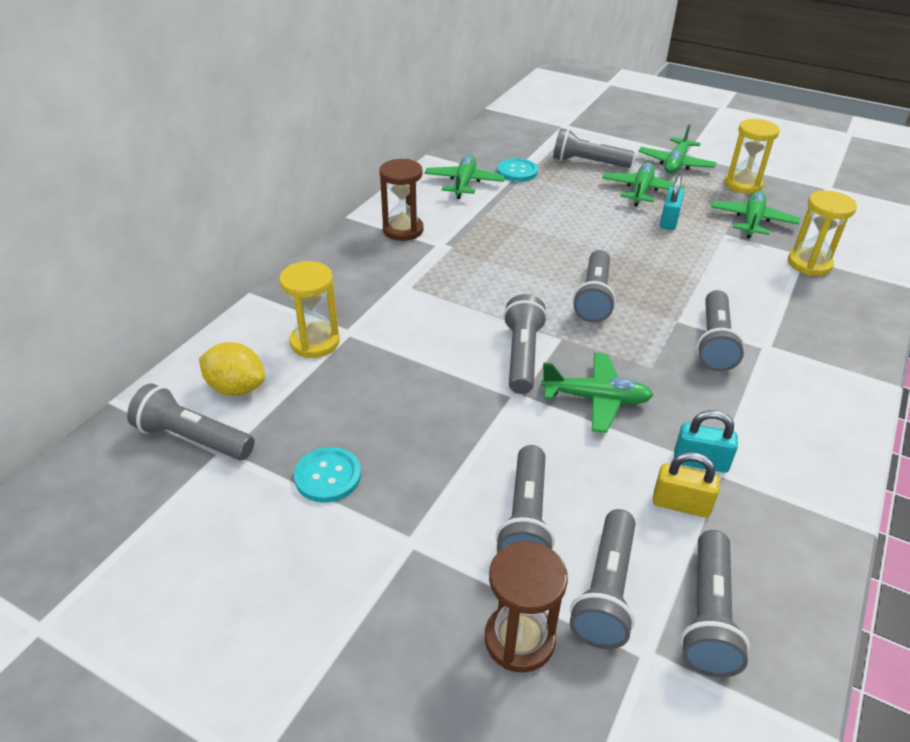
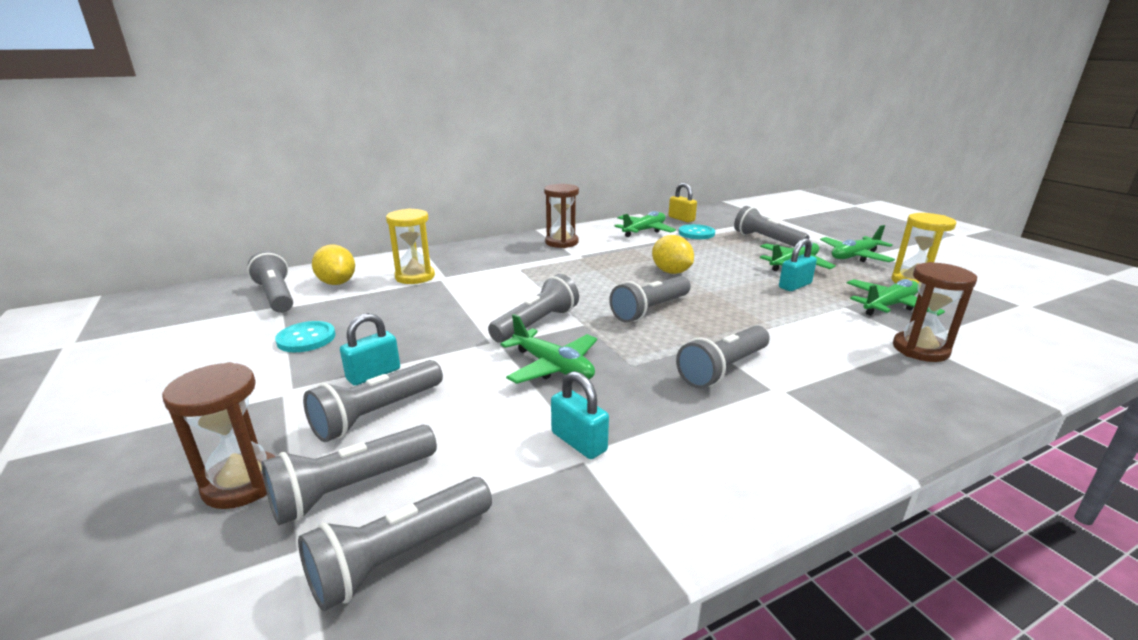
camera: 35 degrees right, 15 degrees down
(461, 482) = (373, 374): none -> turquoise padlock
(556, 239) = (671, 272): none -> yellow lemon
(681, 504) = (512, 462): yellow padlock -> yellow padlock (681, 219)
(809, 264) = (920, 349): yellow hourglass -> brown hourglass

